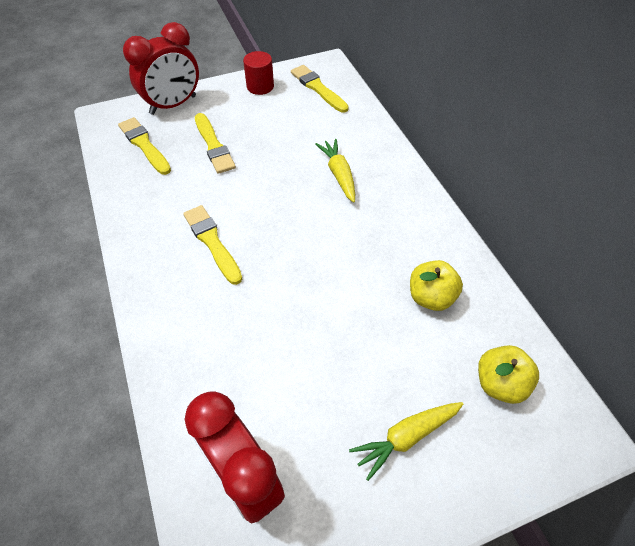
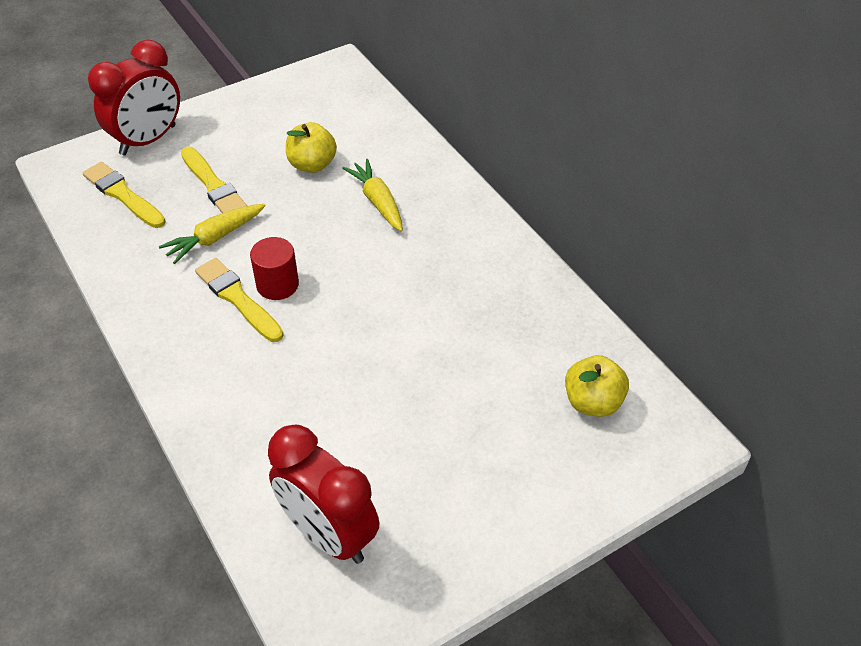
camera: 10 degrees left, 5 degrees down
(260, 86) = (257, 104): red cylinder -> red cylinder (277, 285)
(318, 88) = (333, 98): yellow brush -> none
(406, 438) = (498, 469): yellow carrot -> yellow carrot (214, 238)
(431, 297) = (506, 325): yellow apple -> yellow apple (312, 165)

